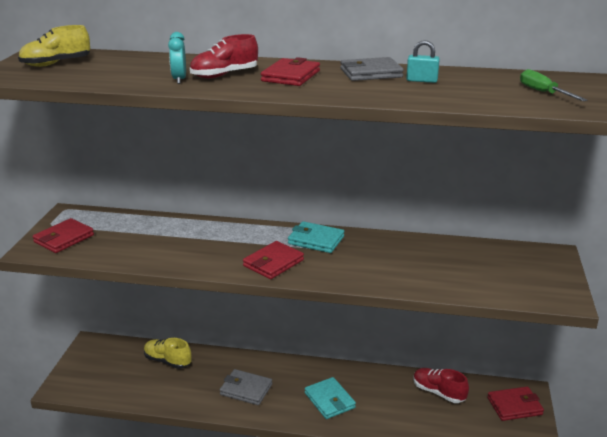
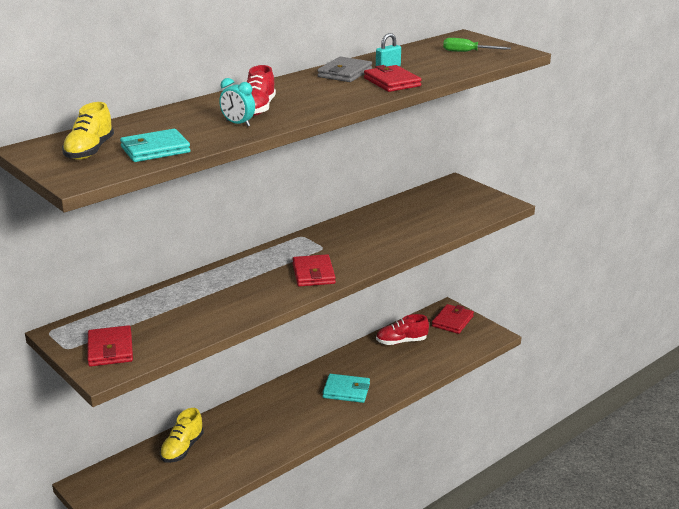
camera: 50 degrees left, 0 degrees up
(167, 361) = (182, 449): yellow shoe -> yellow shoe turned 45 degrees counterclockwise
(246, 389) = (279, 424): grey wallet -> none
(290, 76) = (303, 93): red wallet -> red wallet (392, 82)
(316, 240) = (308, 245): turquoise wallet -> turquoise wallet (155, 150)

